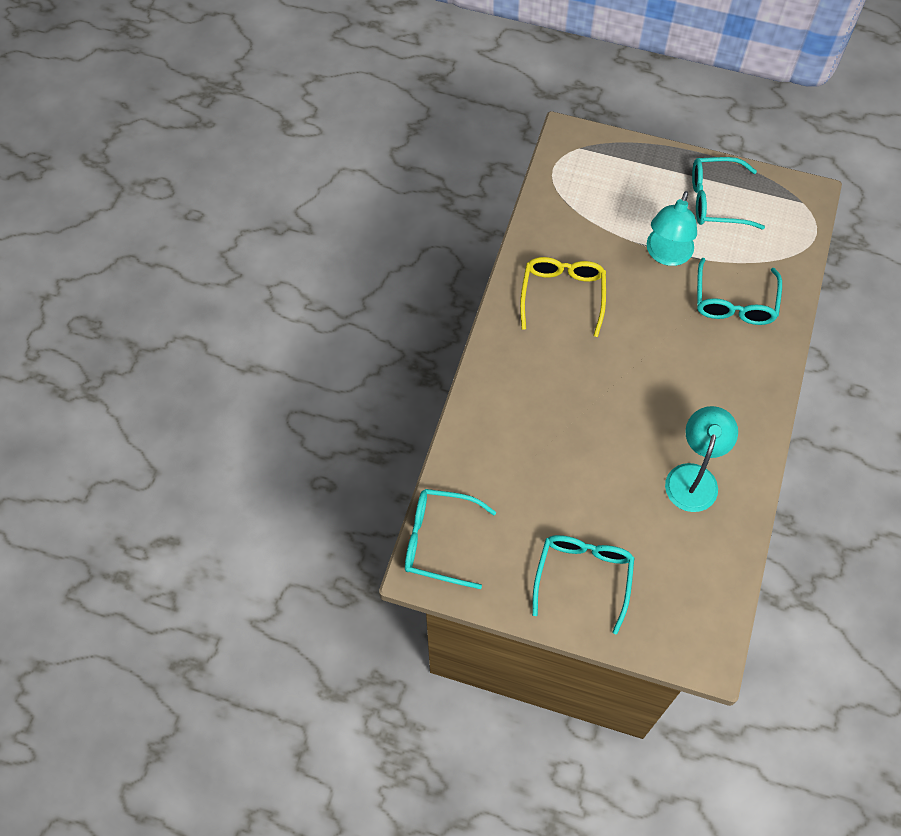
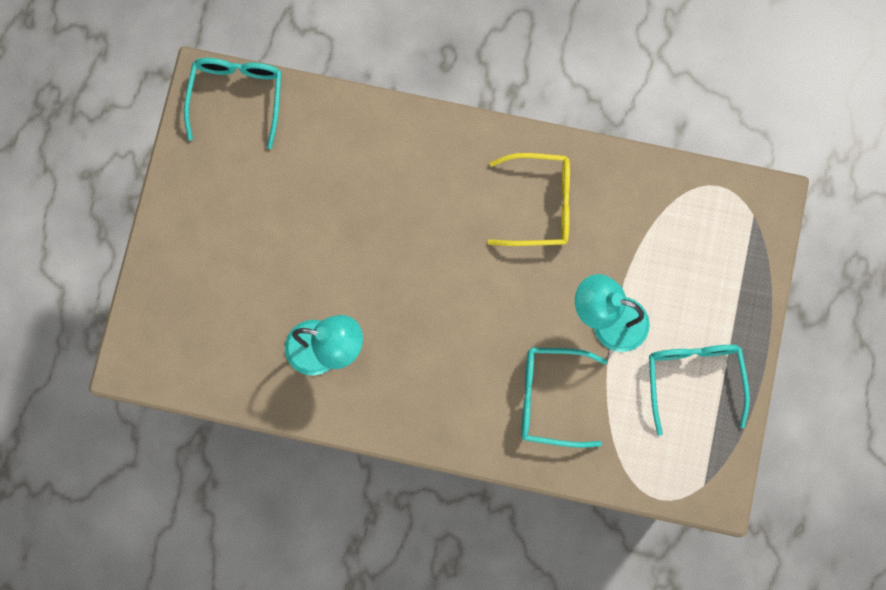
camera: 85 degrees right, 15 degrees up
(583, 577) = (207, 239): turquoise glasses -> none

